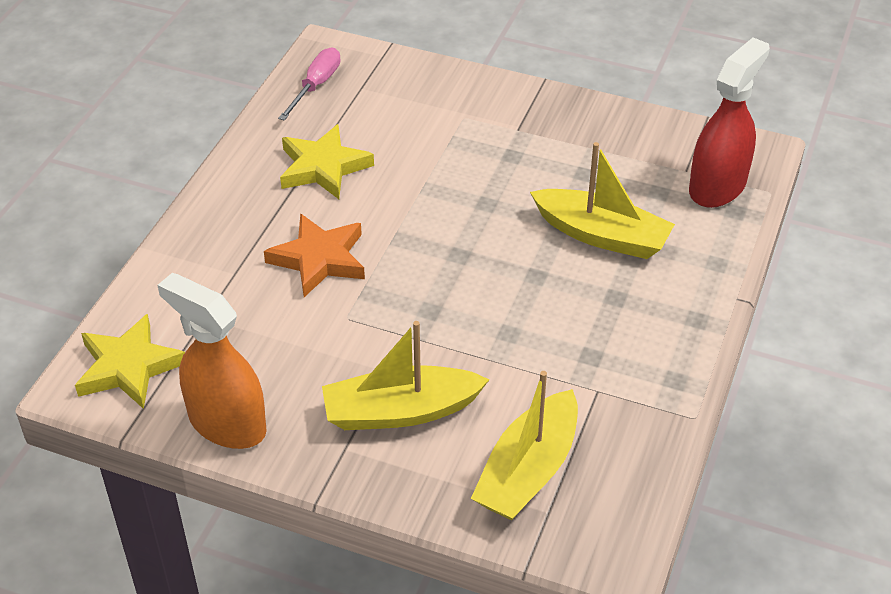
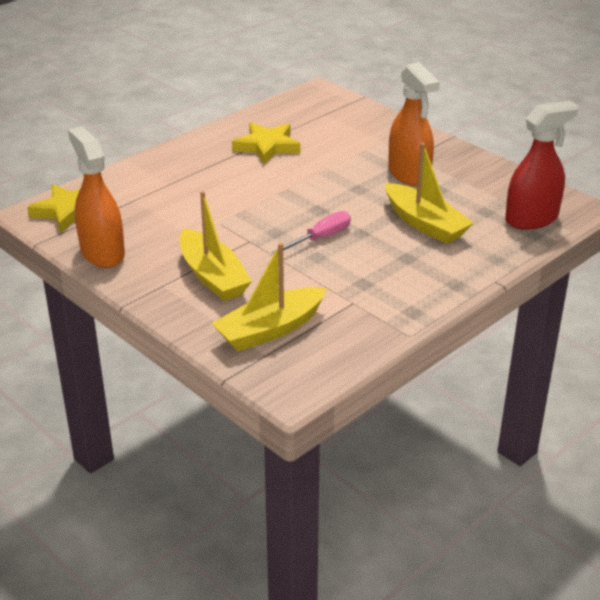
camera: 25 degrees right, 10 degrees down
(316, 86) = (296, 107): pink screwdriver -> pink screwdriver (320, 238)
(319, 259) = (226, 190): orange star -> none
(400, 411) = (213, 276): yellow boat -> yellow boat turned 135 degrees counterclockwise
(532, 160) = (409, 174): none -> orange spray bottle

